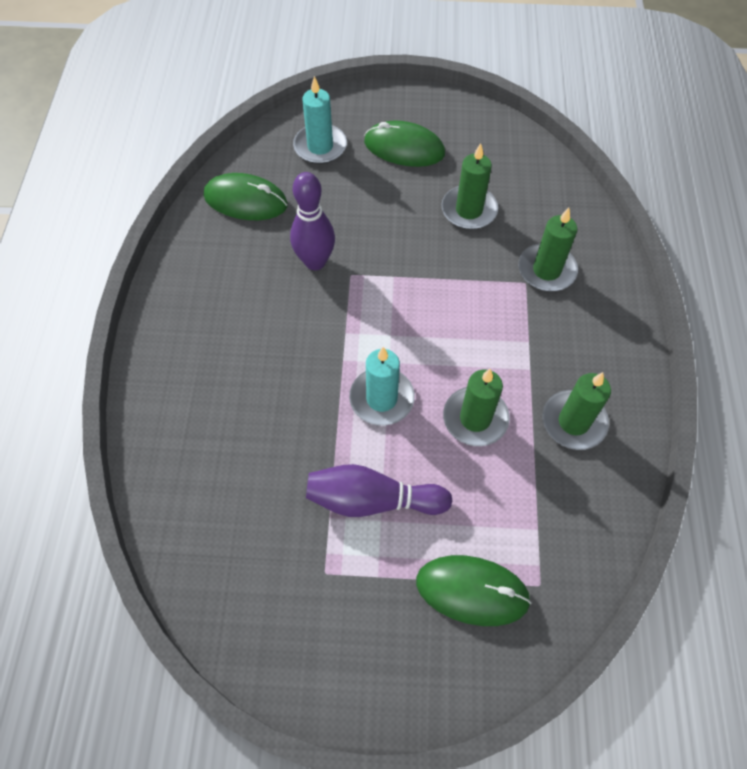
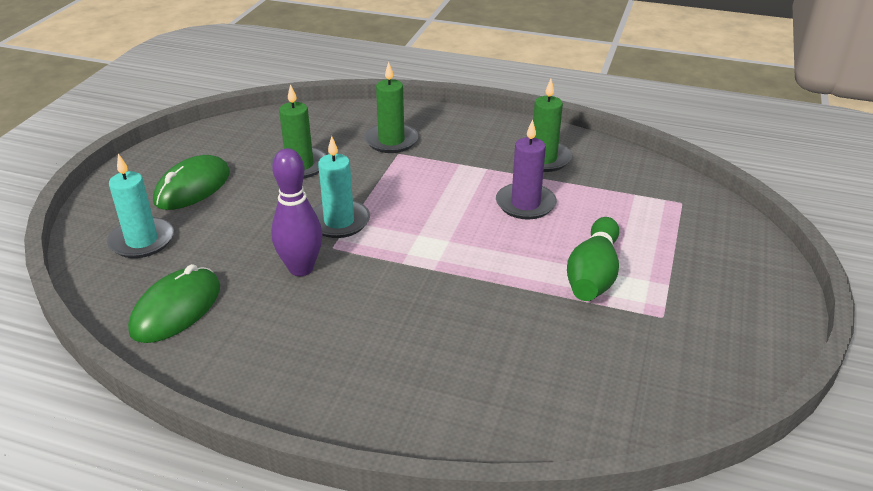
camera: 75 degrees left, 25 degrees down
(372, 500) = (593, 275): purple bowling pin -> green bowling pin
(381, 398) = (487, 252): turquoise candle -> turquoise candle (339, 222)
(472, 591) = (685, 235): green mouse -> none
(475, 418) = (525, 204): green candle -> purple candle

